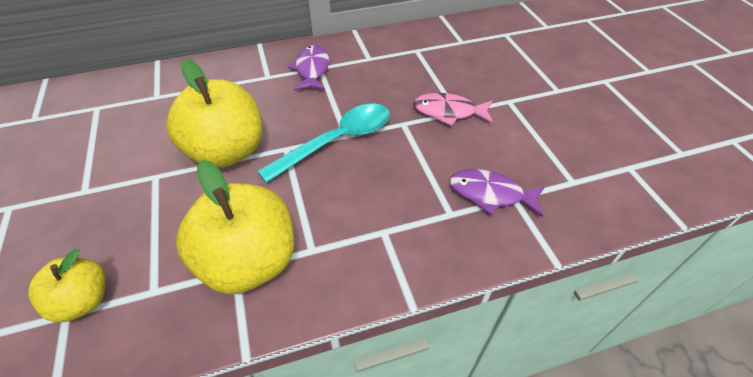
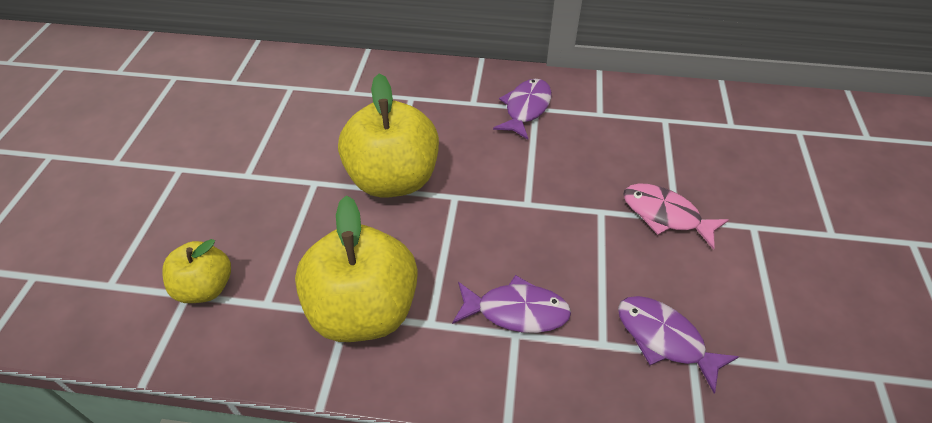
camera: 25 degrees right, 0 degrees up
(337, 141) = (514, 207): turquoise spoon -> none
(376, 215) = (516, 311): none -> purple fish

